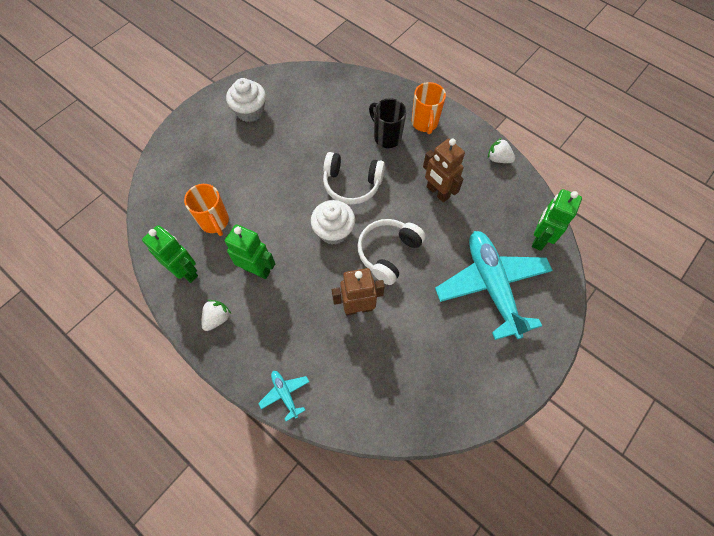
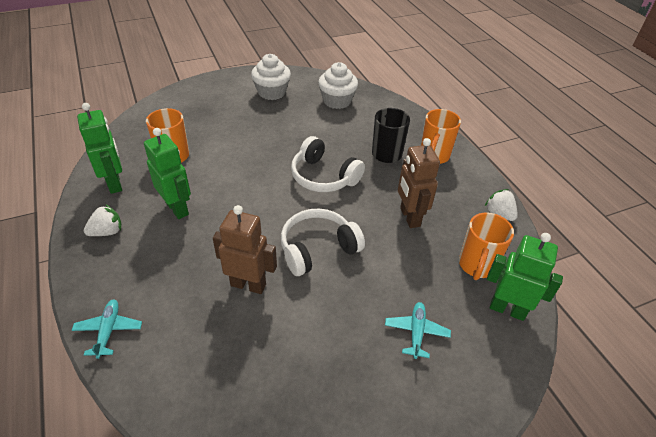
camera: 25 degrees right, 20 degrees down
(334, 231) = (276, 207): white cupcake -> white cupcake (337, 101)
(491, 286) = (416, 332): turquoise plane -> turquoise plane, size x0.41
(504, 213) = (476, 266): none -> orange mug
(539, 238) = (507, 309): green robot -> green robot turned 60 degrees clockwise

